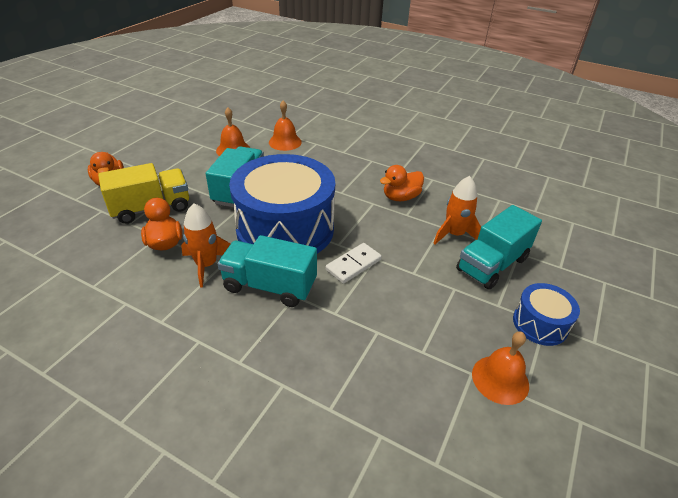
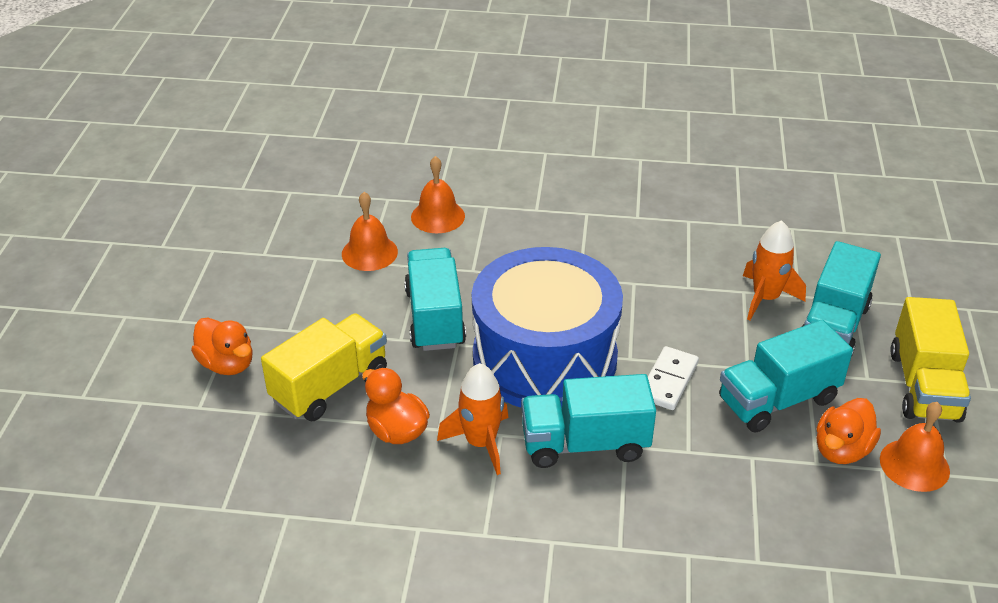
camera: 20 degrees left, 0 degrees up
(401, 197) = (665, 262): orange duck -> orange duck (841, 450)
(421, 299) = (778, 400): none -> turquoise truck
(540, 324) = (924, 385): blue drum -> yellow truck

